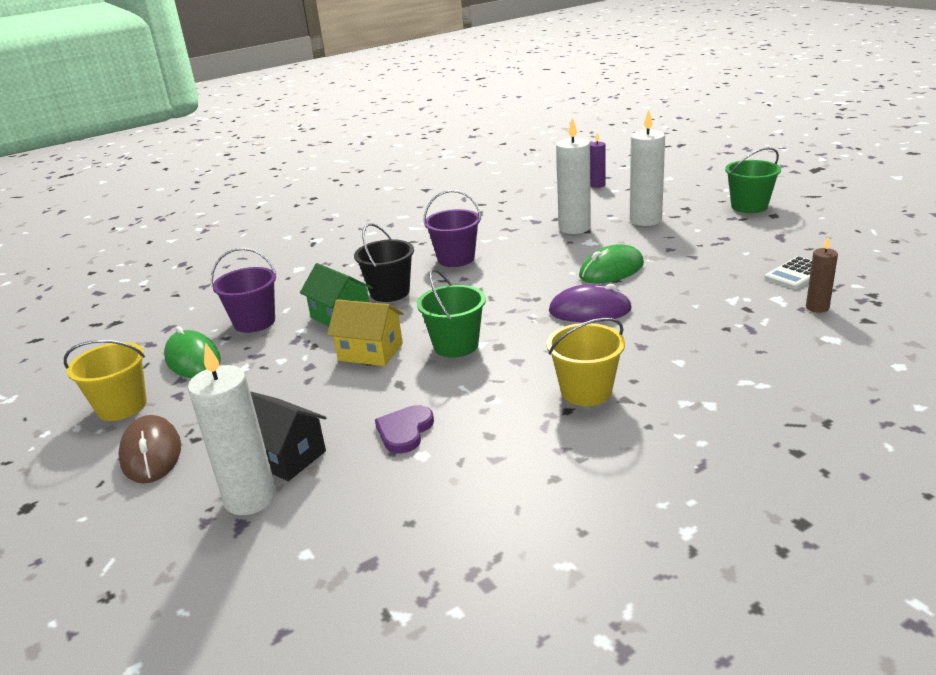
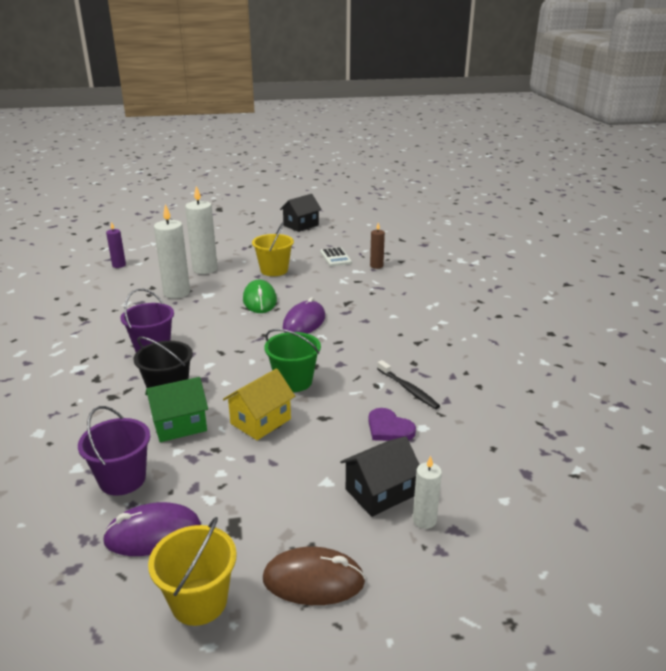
camera: 70 degrees left, 0 degrees up
(193, 359) = (153, 534): green mouse -> purple mouse
(250, 498) = (424, 520): white candle -> white candle, size x0.54
(499, 422) = (408, 389): none -> black toothbrush
(586, 391) = (398, 351): yellow bucket -> yellow bucket (274, 270)
(749, 206) = (237, 239): green bucket -> none
(859, 222) = (301, 225): none -> black house

